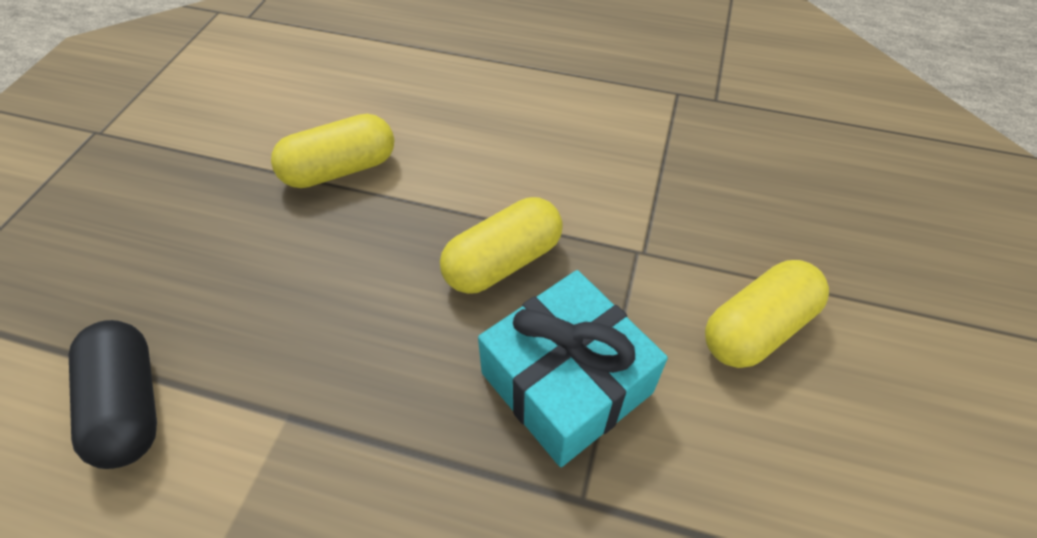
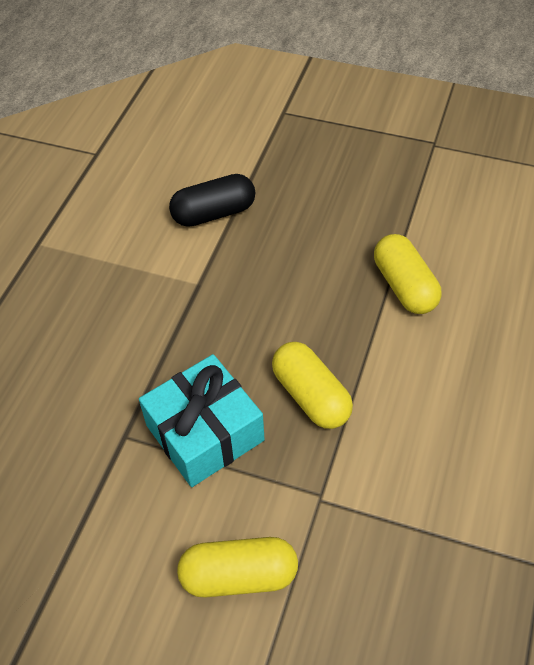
camera: 95 degrees right, 0 degrees up
(757, 328) = (239, 575): yellow capsule -> yellow capsule turned 60 degrees counterclockwise

